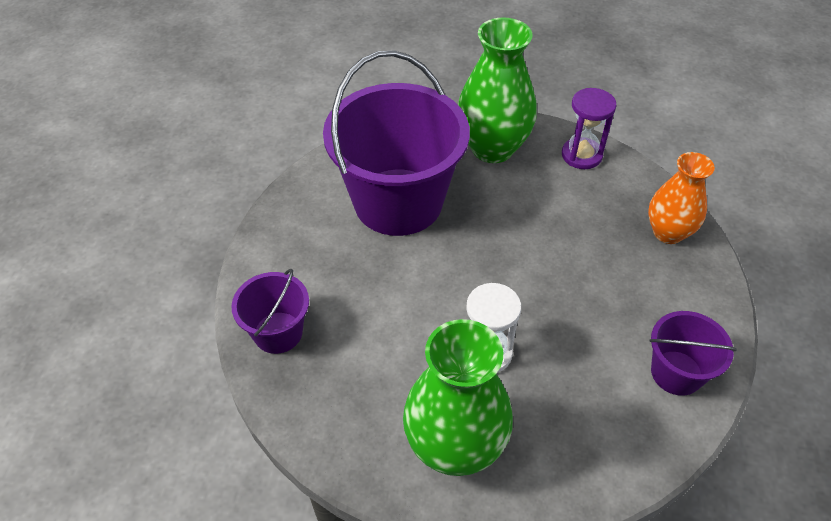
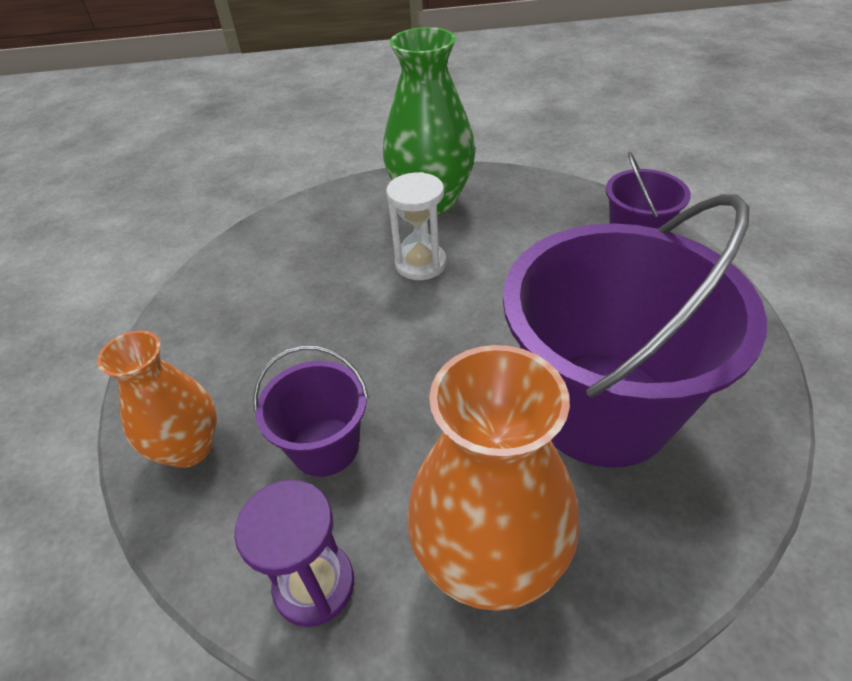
camera: 170 degrees right, 5 degrees down
(492, 148) = (489, 560): green vase -> orange vase
(676, 373) = (227, 285): purple bucket -> purple bucket (325, 446)

